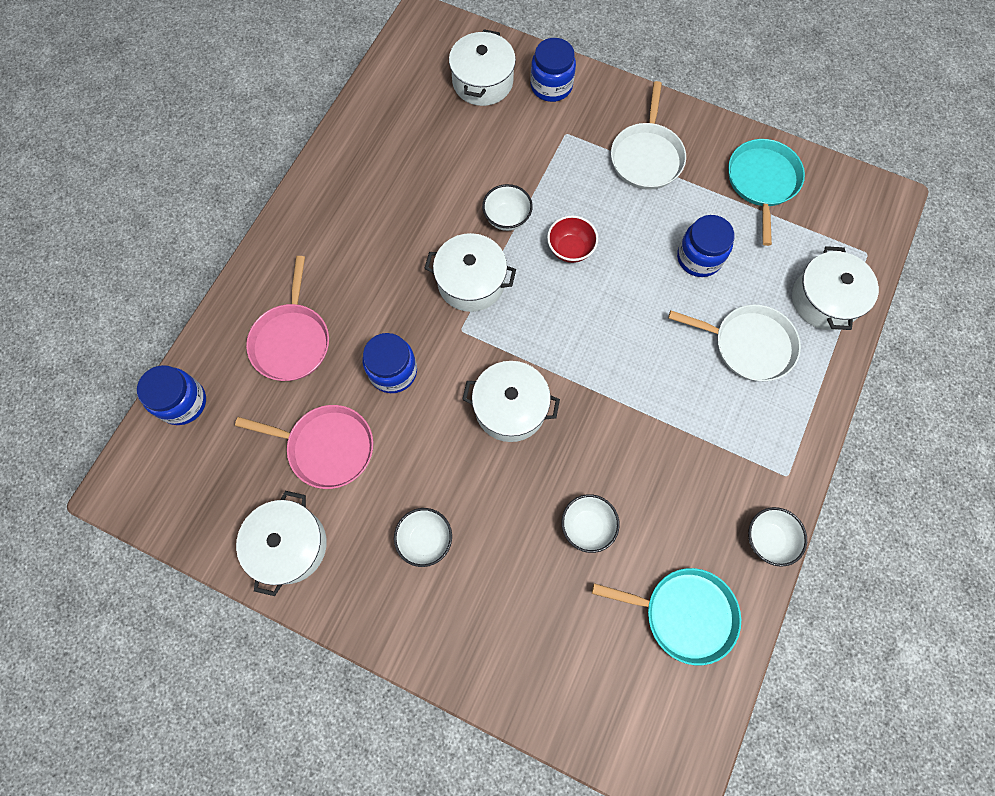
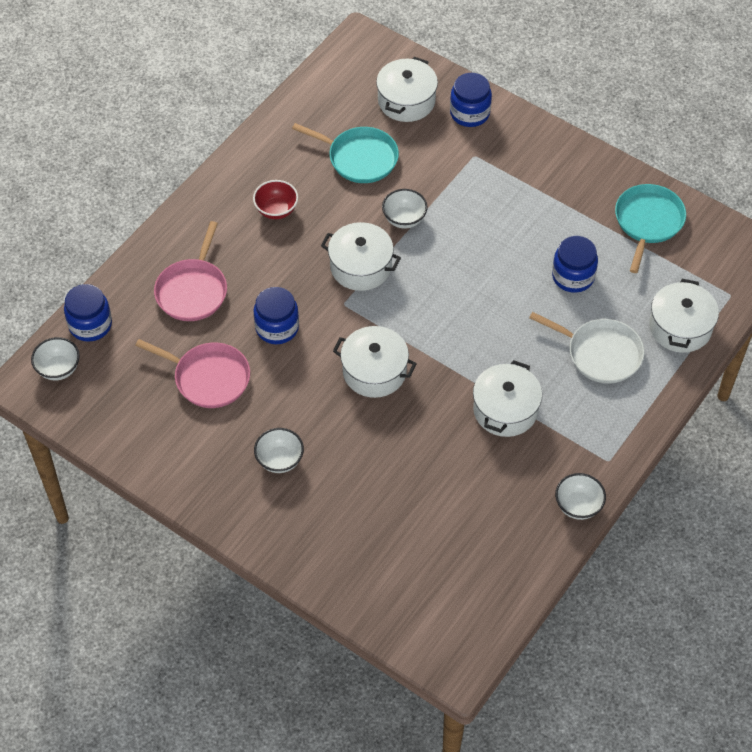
camera: 10 degrees right, 15 degrees down
(289, 545) = (163, 446): white pot -> white pot (505, 410)
(570, 249) = (456, 253): red bowl -> red bowl (276, 210)
(587, 526) = (421, 472): white bowl -> white bowl (58, 369)
(646, 157) = (545, 186): white pan -> none
(684, 614) = (491, 550): turquoise pan -> turquoise pan (359, 158)

